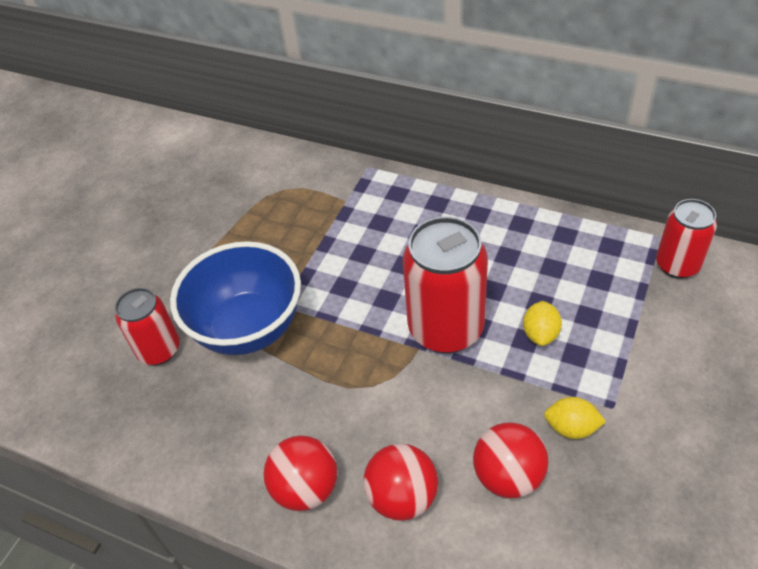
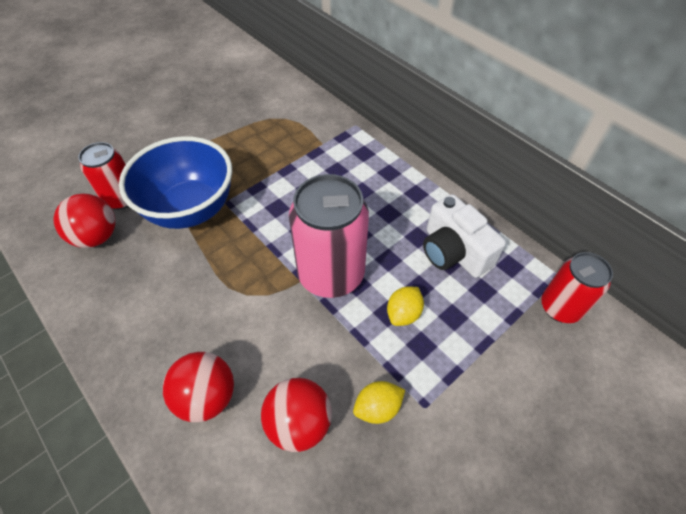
camera: 20 degrees right, 5 degrees up
(305, 488) = (144, 352): red ball -> red ball (97, 237)
(446, 329) = (331, 274): red can -> pink can
(551, 255) = (453, 251): none -> white camera
(571, 428) = (377, 408): yellow lemon -> yellow lemon turned 60 degrees counterclockwise

